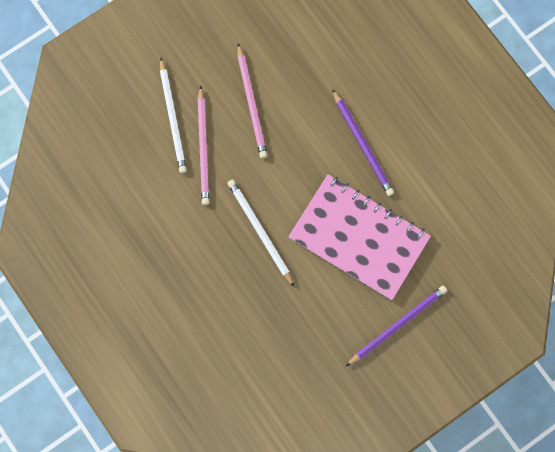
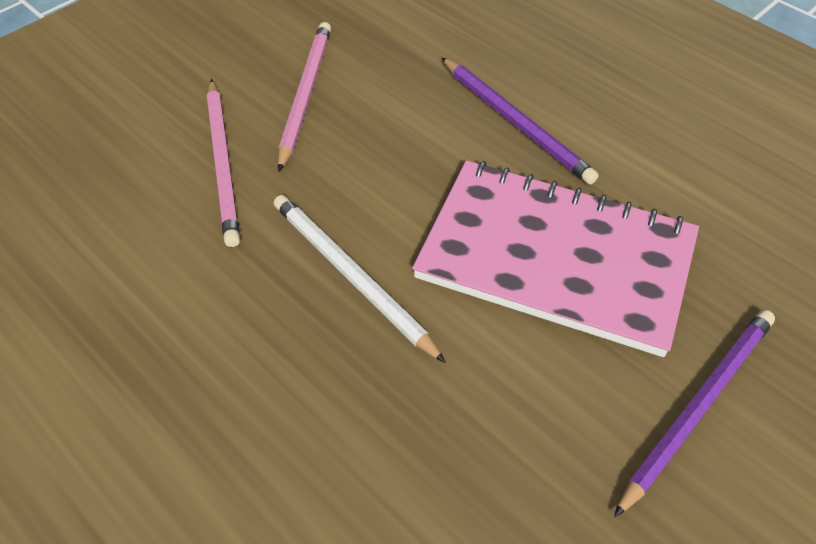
camera: 10 degrees left, 25 degrees down
(173, 118) = (163, 129): white pencil -> none
(251, 103) = (305, 94): pink pencil -> pink pencil turned 150 degrees counterclockwise

